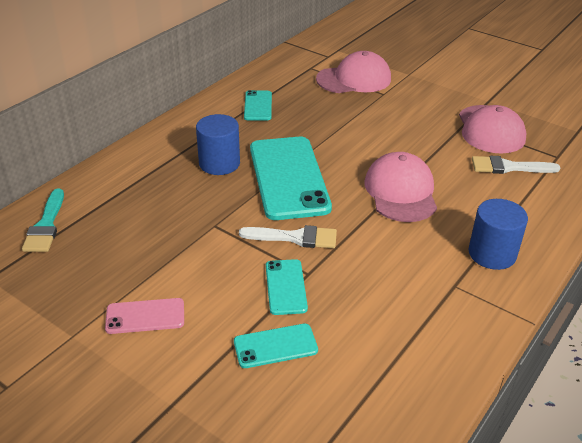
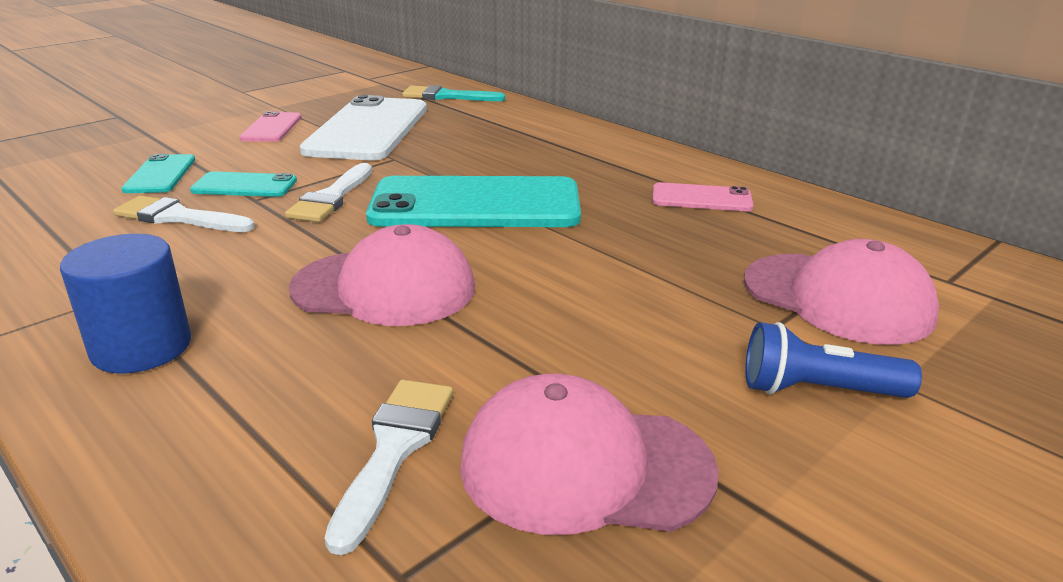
camera: 100 degrees right, 10 degrees down
(146, 253) = (368, 129): none -> white phone
(219, 163) = (532, 166): blue cylinder -> none
(258, 106) = (701, 198): turquoise phone -> pink phone
(350, 301) = (178, 217): none -> white brush
(354, 79) = (838, 298): pink cap -> pink cap turned 45 degrees counterclockwise
(422, 88) = (817, 390): none -> blue flashlight

